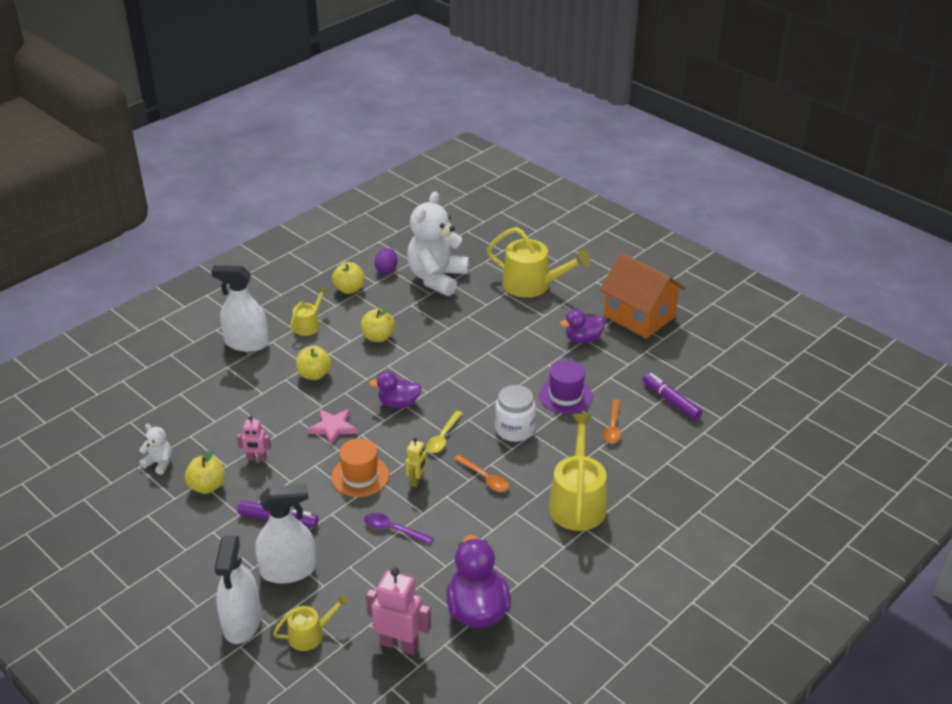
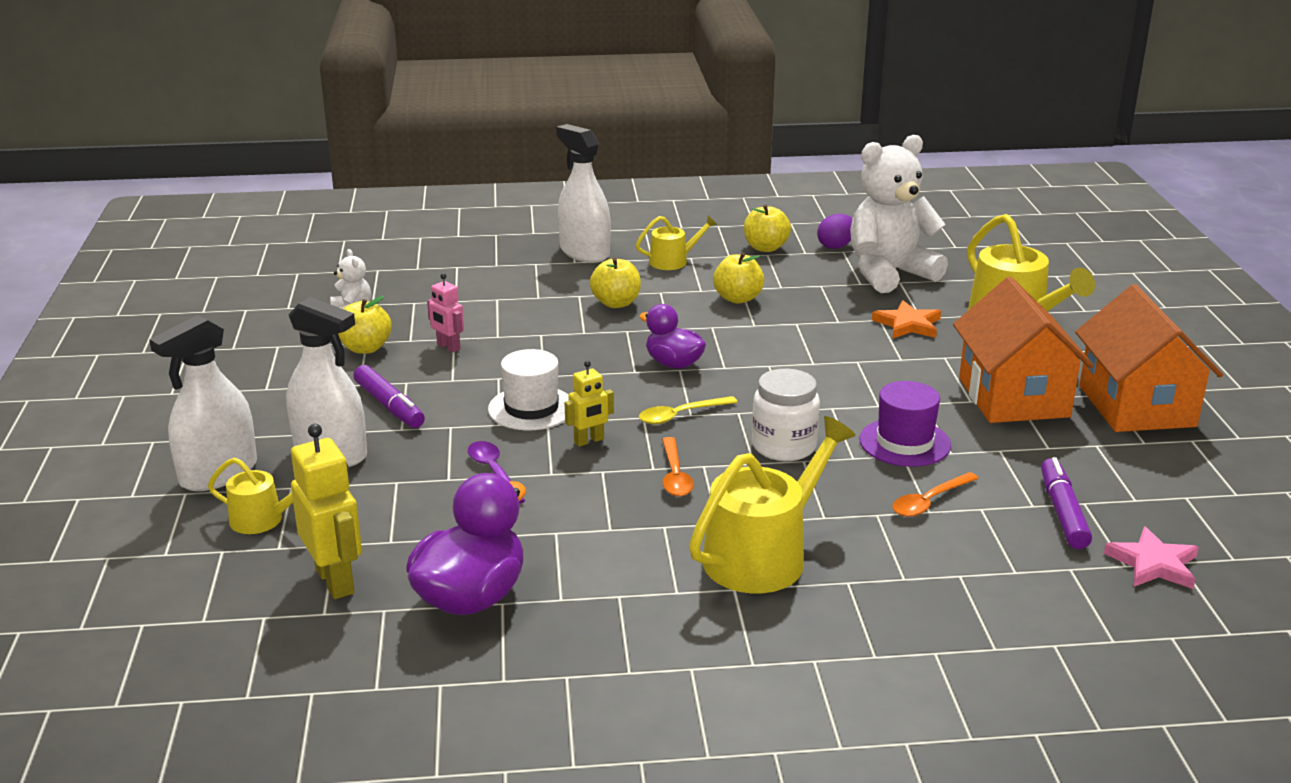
camera: 40 degrees right, 10 degrees down
(333, 427) = (567, 355): pink star -> pink star (1153, 564)
(360, 476) = (531, 408): orange hat -> white hat
(399, 644) = (335, 581): pink robot -> yellow robot
(485, 313) = (908, 324): none -> orange star
(583, 339) = (1013, 397): purple duck -> orange house

